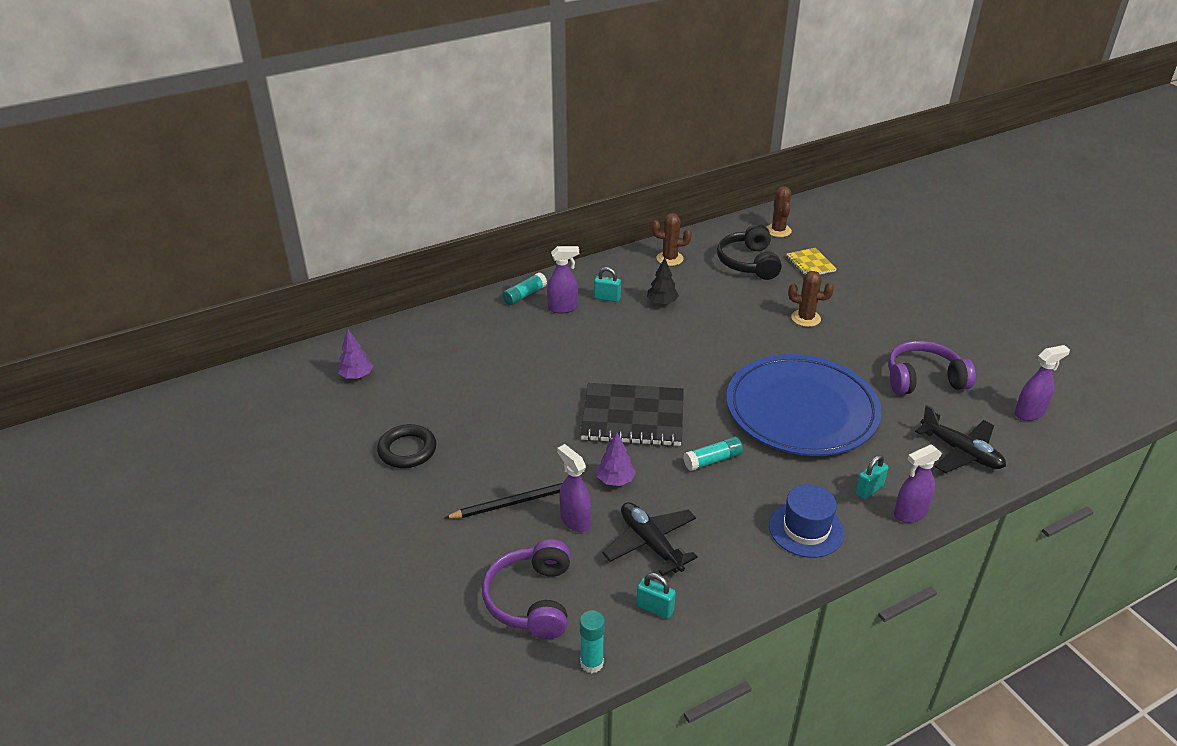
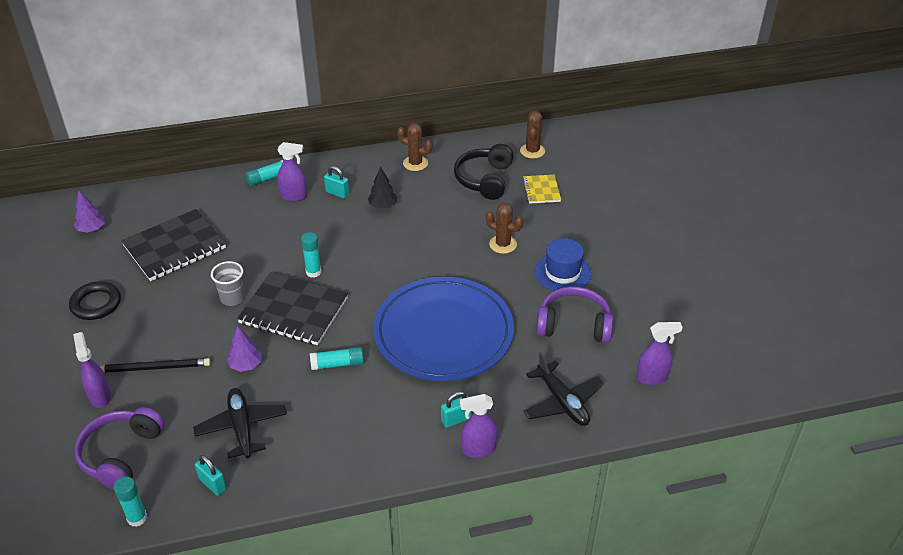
camera: 15 degrees right, 5 degrees up
(463, 378) = (175, 247): none -> black notebook
(558, 417) = (232, 298): none -> grey cup
(575, 520) = (193, 394): purple spray bottle -> purple spray bottle (100, 396)
(630, 376) = (313, 272): none -> turquoise glue stick
(806, 529) = (379, 443): blue hat -> blue hat (562, 272)

